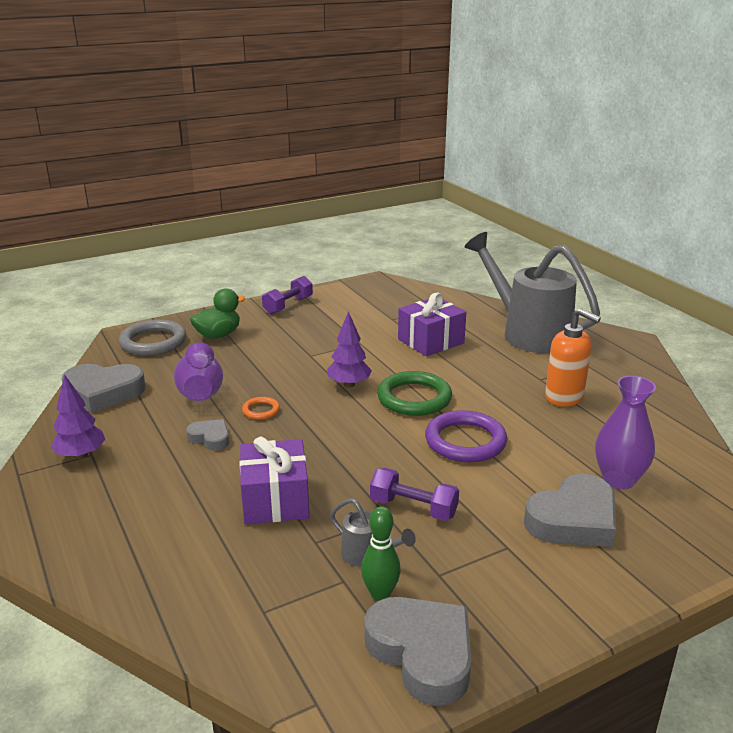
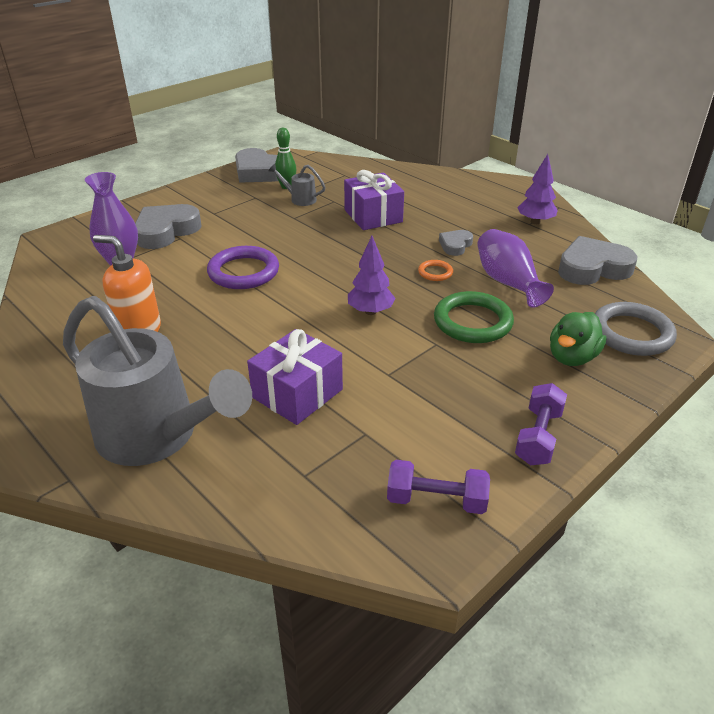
camera: 165 degrees right, 10 degrees up
(210, 438) = (455, 245): grey heart -> grey heart turned 105 degrees clockwise
(413, 508) = (277, 223): purple dumbbell -> purple dumbbell (436, 500)
(414, 398) = (298, 306): green ring -> green ring (472, 322)

